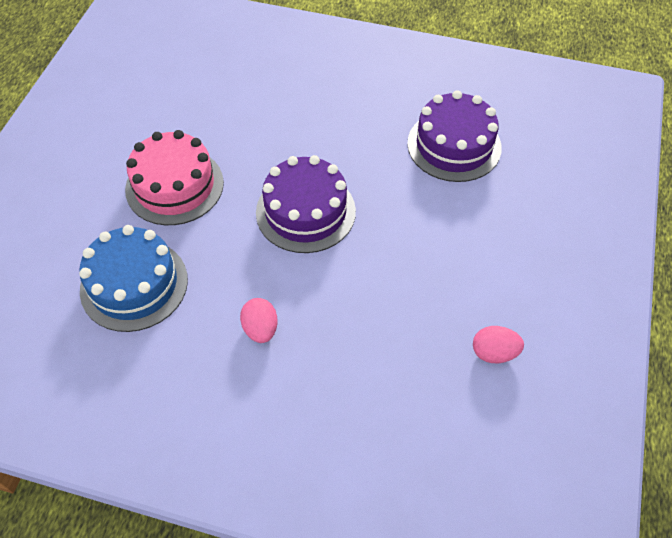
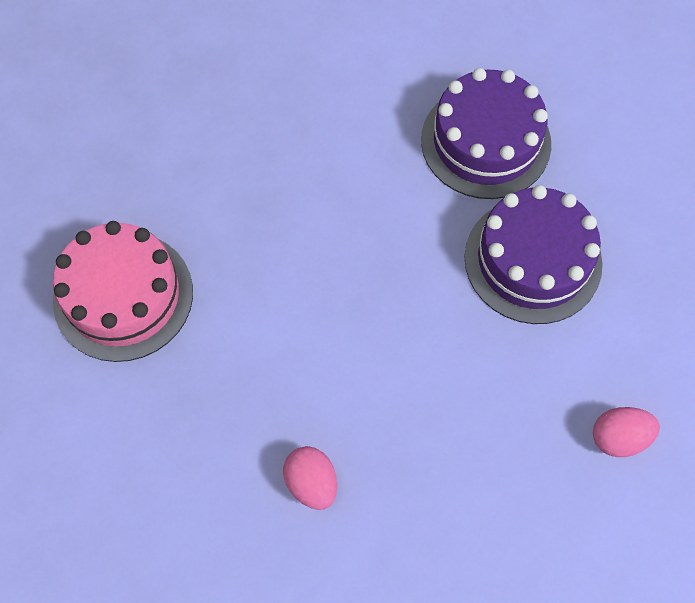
camera: 15 degrees left, 10 degrees up
(134, 284) = (118, 462): blue cake -> none
(305, 211) = (317, 292): purple cake -> purple cake (533, 260)

